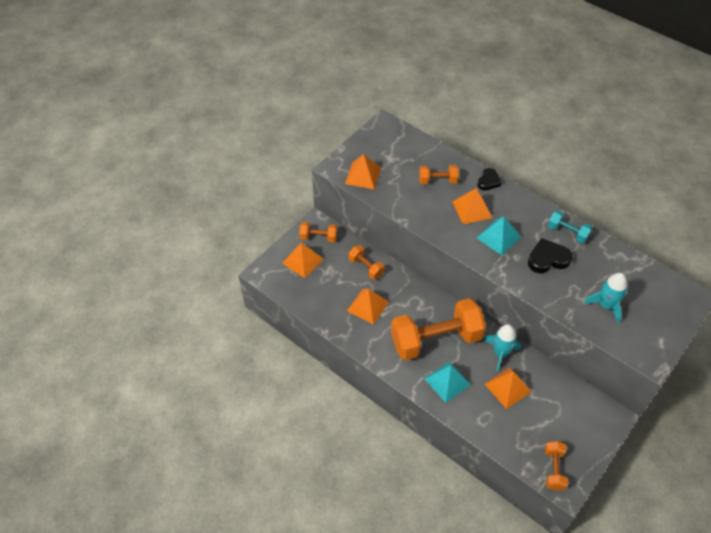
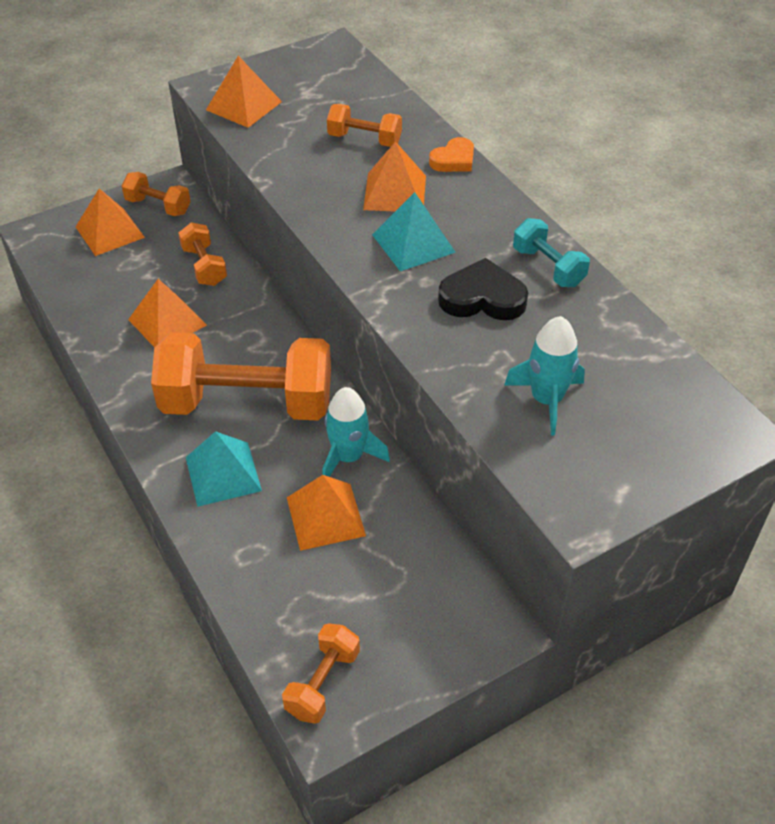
camera: 20 degrees right, 5 degrees down
(488, 181) = (453, 160): black heart -> orange heart

